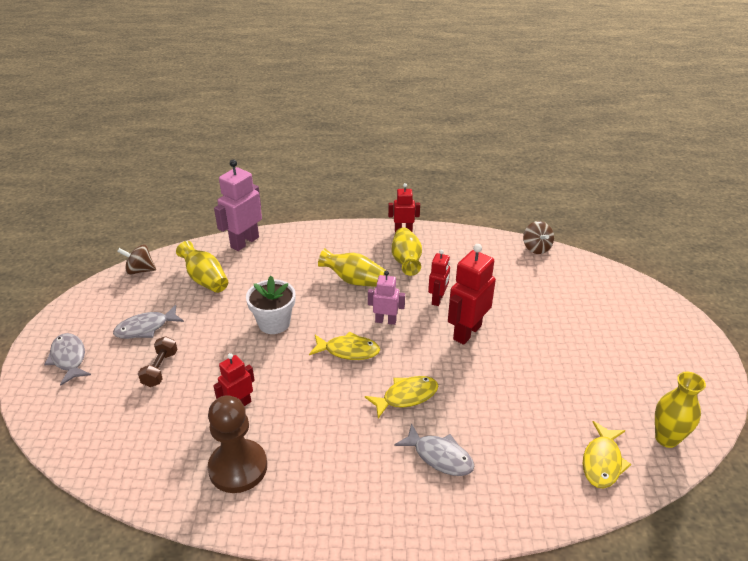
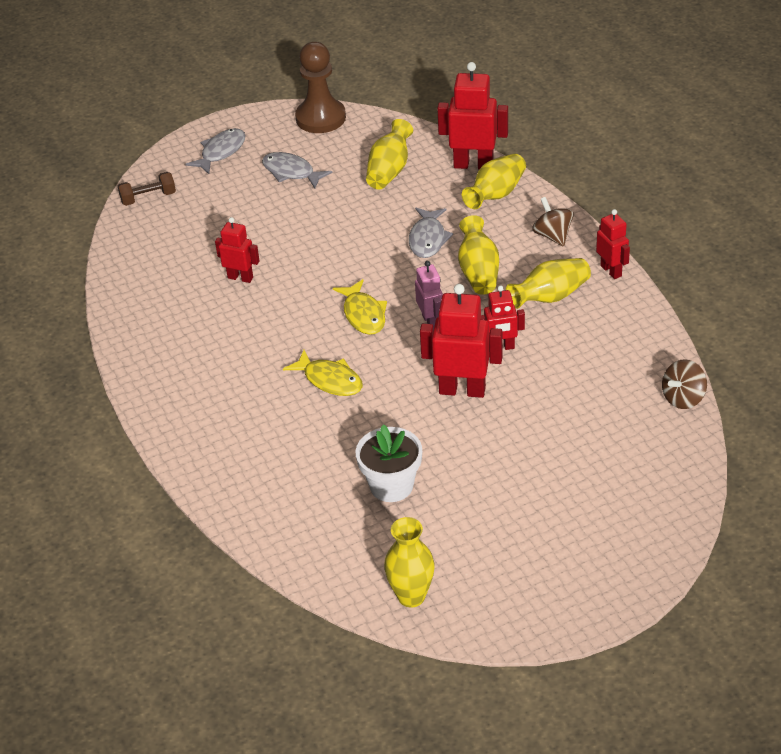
camera: 65 degrees right, 5 degrees up
(140, 270) = (366, 123): brown spinning top -> brown spinning top (552, 236)
(160, 369) = (248, 209): brown dumbbell -> brown dumbbell (148, 198)
(238, 467) = (172, 311): brown pawn -> brown pawn (320, 118)
(244, 242) = (473, 164): pink robot -> red robot
(274, 323) = (363, 247): white flower pot -> white flower pot (391, 485)
(285, 245) = (496, 194): none -> yellow vase
(439, 456) = (269, 431): grey fish -> grey fish (428, 239)
(602, 462) = (341, 551): yellow fish -> none

